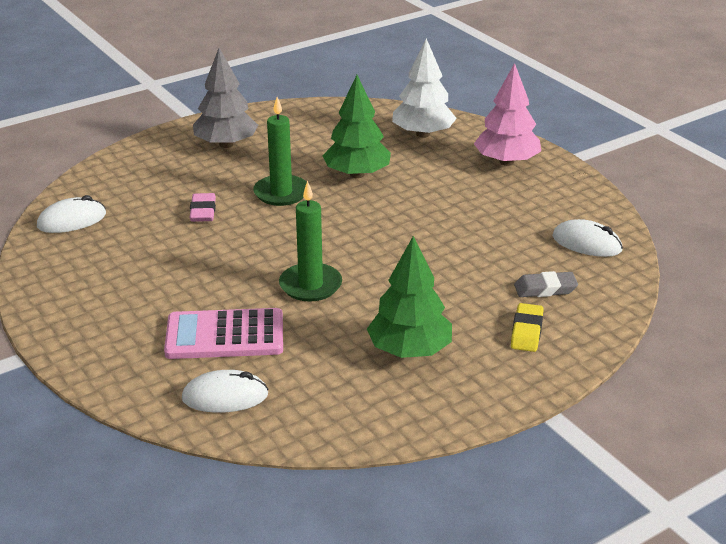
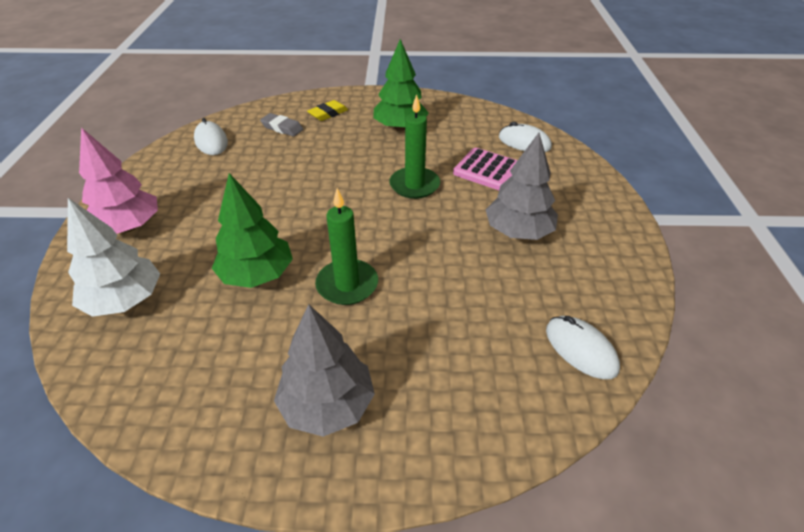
camera: 145 degrees left, 10 degrees up
(72, 220) = (580, 349): white mouse -> white mouse turned 45 degrees clockwise
(166, 281) = (518, 232): none -> grey tree
(203, 211) = (438, 296): pink eraser -> none

